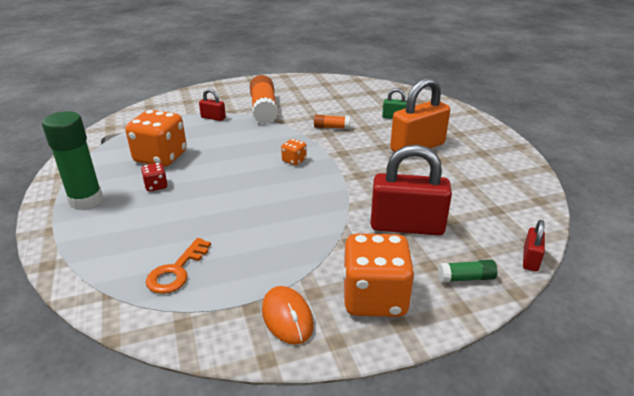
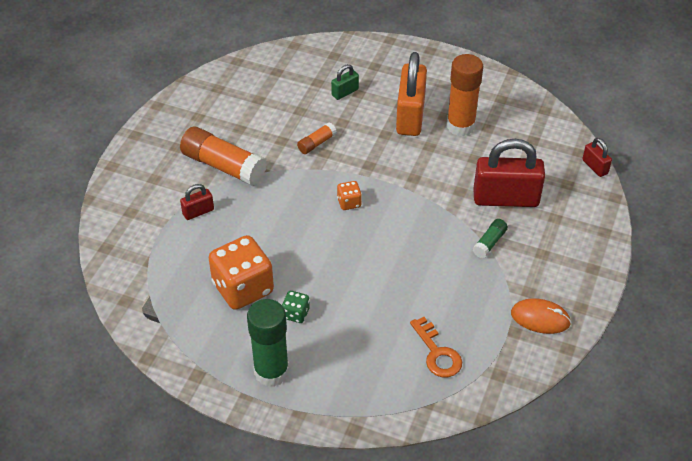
camera: 50 degrees left, 15 degrees up
(156, 186) = (296, 314): red dice -> green dice
(374, 298) = (561, 265): orange dice -> none
(407, 226) = (505, 198): red padlock -> red padlock turned 45 degrees clockwise
(446, 170) = (460, 126): none -> orange glue stick
(466, 278) = (583, 210): green glue stick -> green glue stick (489, 243)

